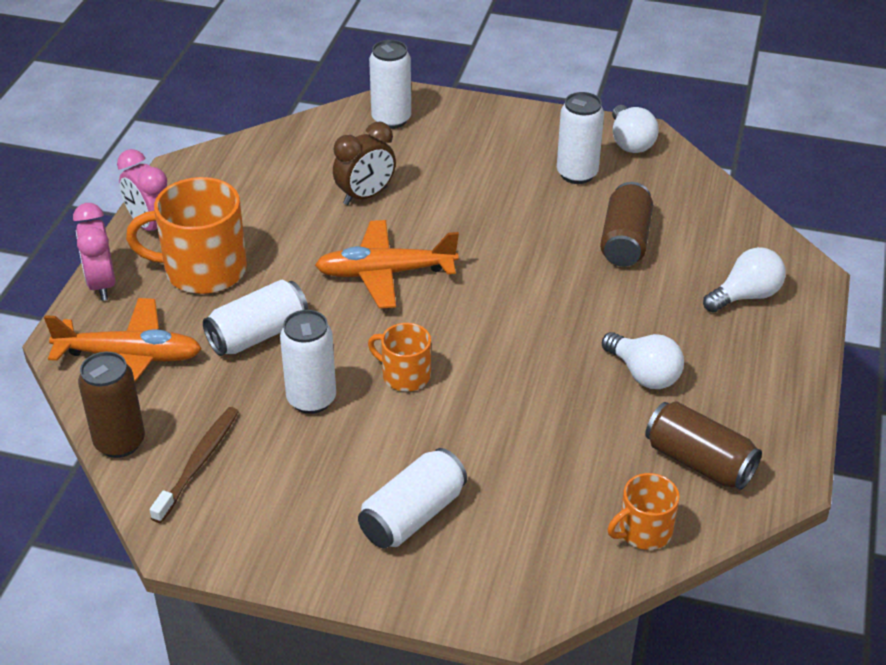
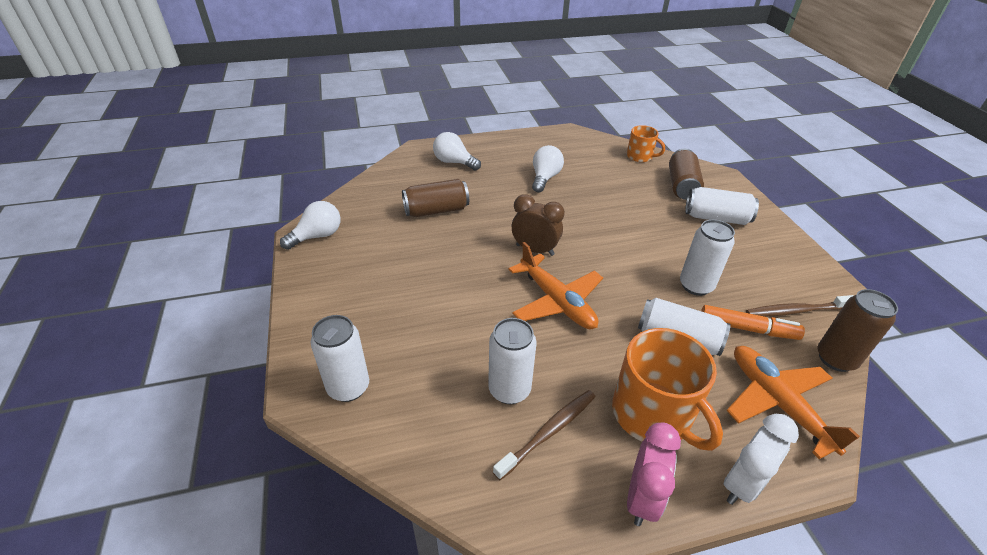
camera: 120 degrees left, 0 degrees up
(102, 284) = (742, 483): pink clock -> white clock
(218, 399) = (747, 328): none -> orange marker
(248, 205) = (549, 432): none -> brown toothbrush
(365, 196) = (477, 353): brown clock -> brown clock (535, 250)
(405, 375) = (634, 255): orange mug -> none
(577, 174) = (373, 249): white can -> white can (509, 390)
(699, 462) = (585, 152): brown can -> brown can (682, 186)

